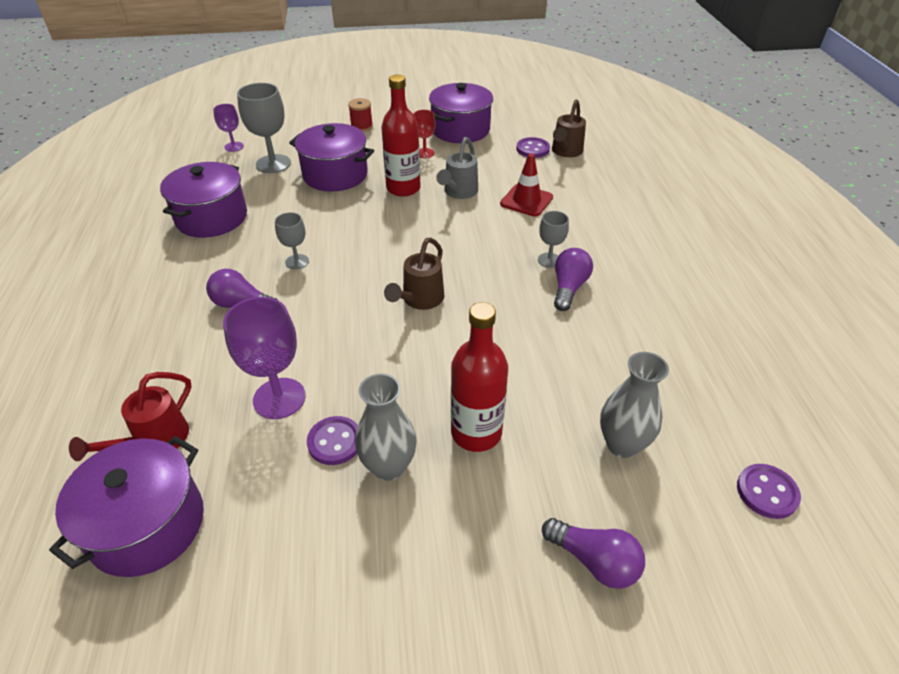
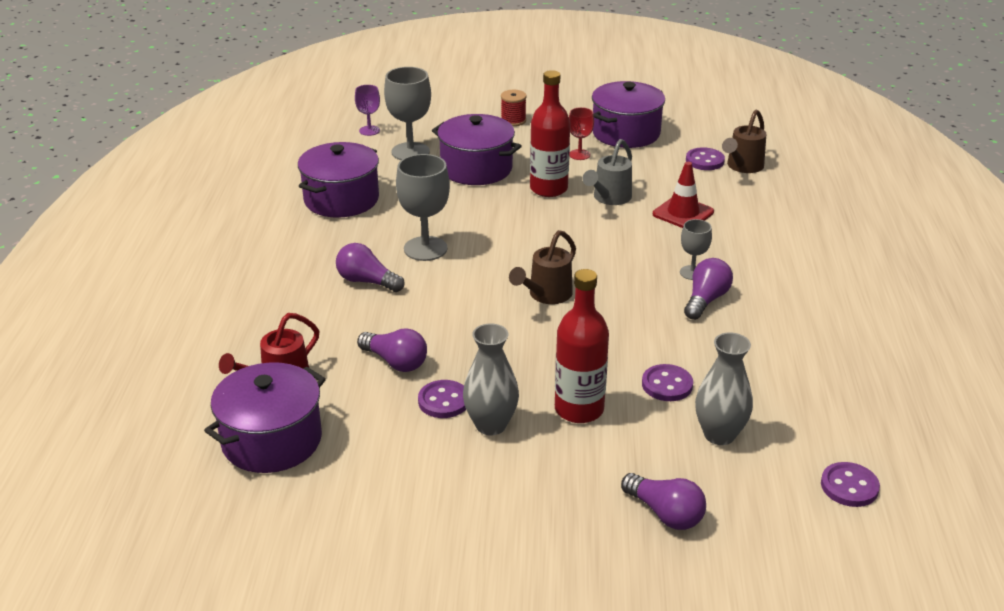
camera: 10 degrees right, 10 degrees down
(279, 398) = (395, 362): purple goblet -> purple light bulb
(297, 262) = (425, 249): grey goblet -> grey goblet, size x1.78
(556, 389) = (667, 385): none -> purple button

